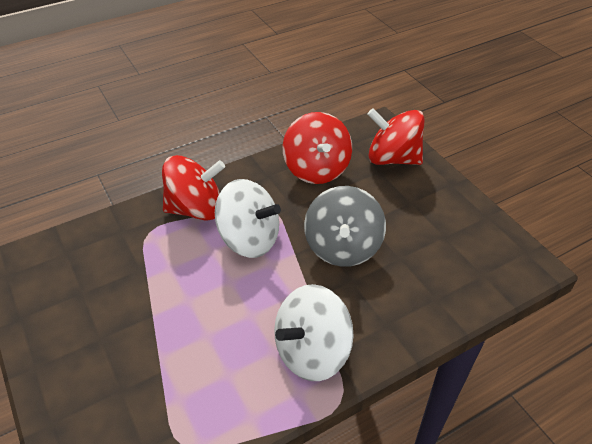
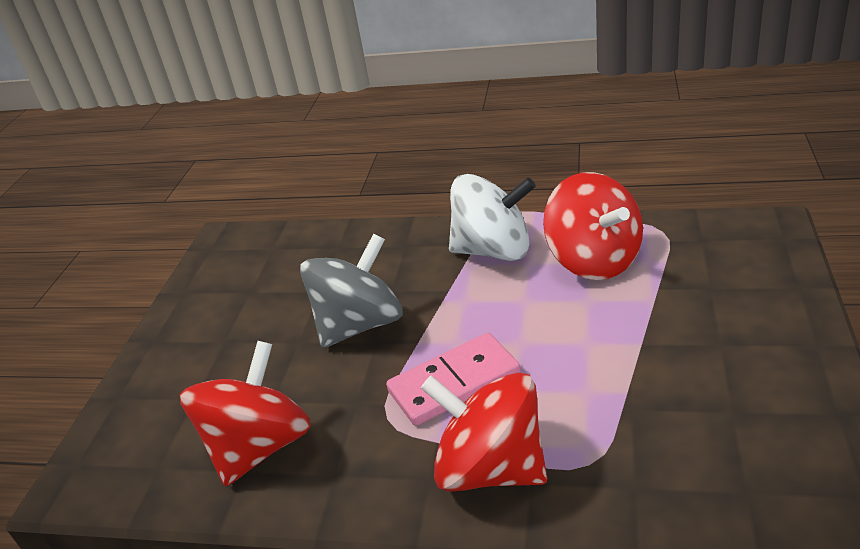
camera: 135 degrees left, 10 degrees down
(249, 239) = (454, 383): white spinning top -> pink domino
(392, 158) = (152, 409): red spinning top -> red spinning top (594, 260)

